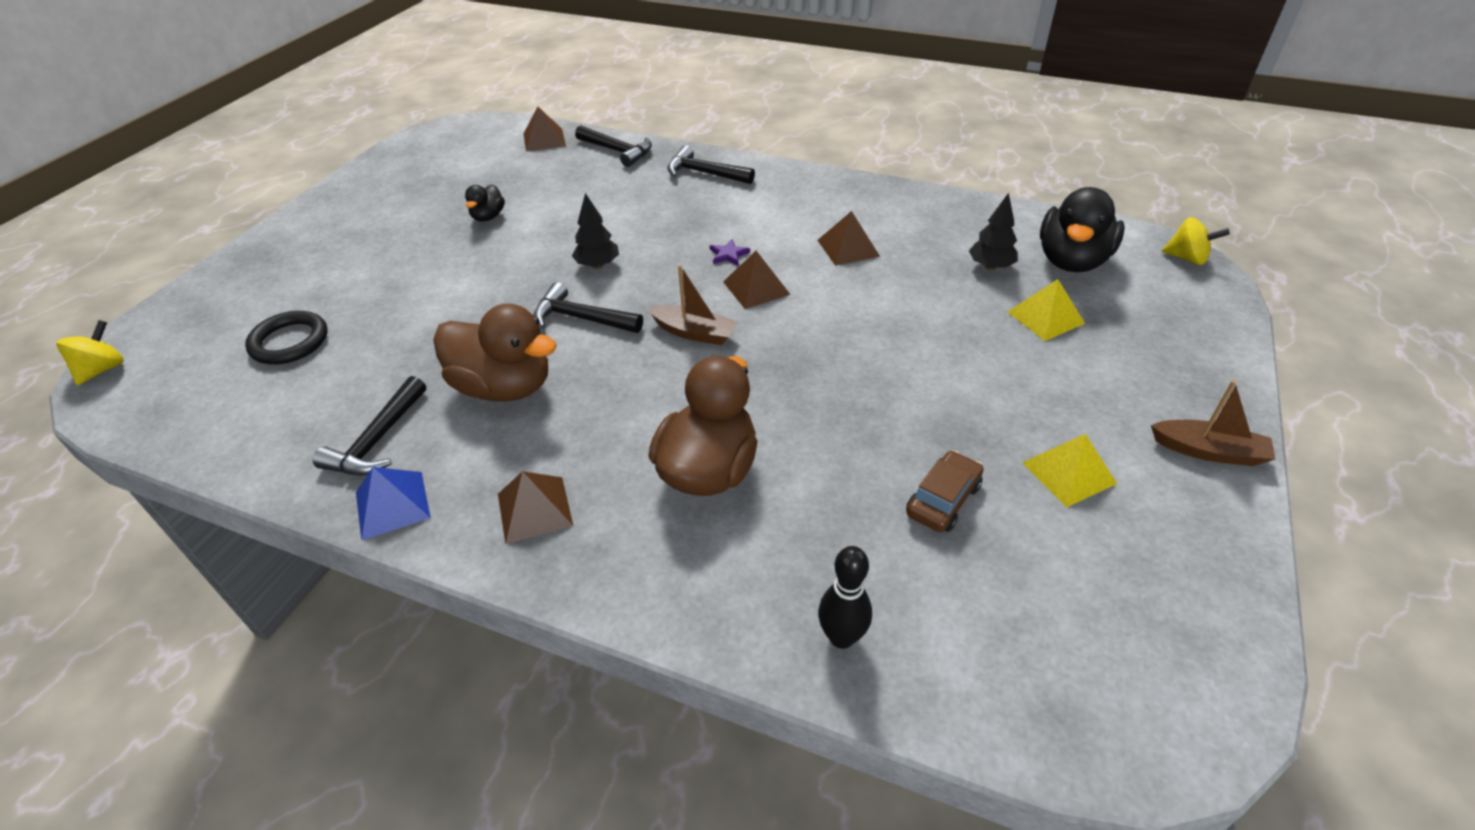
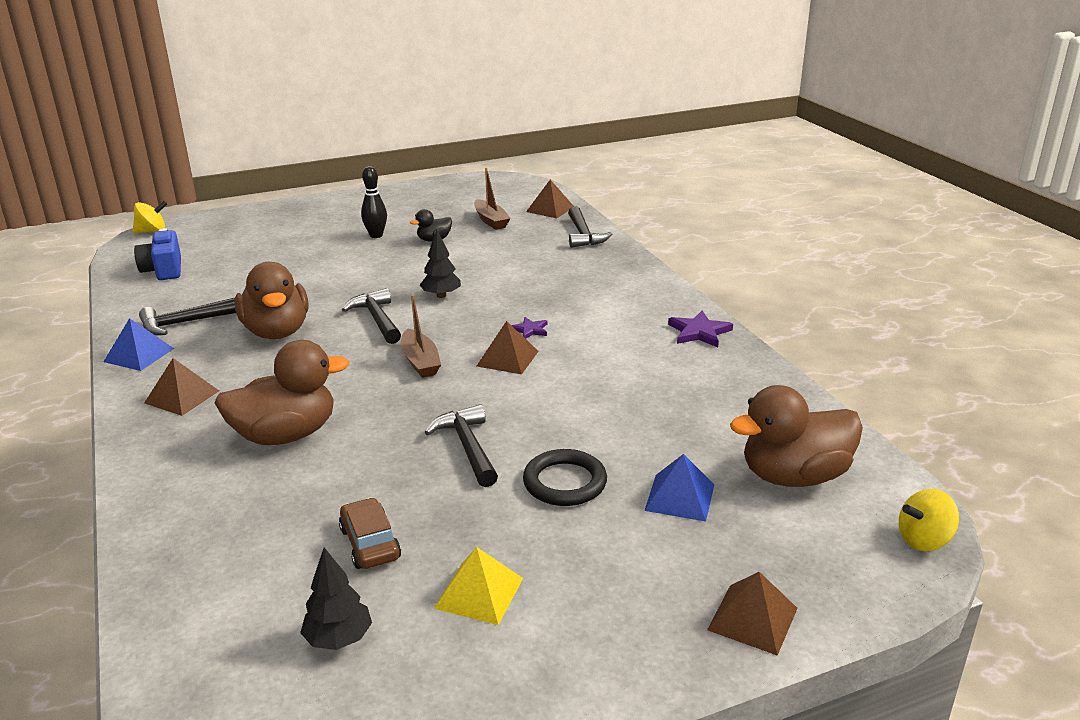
camera: 45 degrees right, 15 degrees down
(222, 403) = (163, 270): none -> blue camera
(289, 342) = (233, 257): black ring -> black ring (565, 482)
(704, 173) = (615, 274): black hammer -> black hammer (467, 447)
(841, 637) = (182, 560): black bowling pin -> black bowling pin (376, 235)
(846, 190) = (699, 332): none -> purple star
(848, 248) = (621, 368): brown pyramid -> brown pyramid (752, 618)
(943, 500) = (370, 543): brown car -> brown car turned 105 degrees counterclockwise
(990, 266) = (709, 440): black tree -> black tree (338, 639)
(1045, 317) = (679, 497): yellow pyramid -> blue pyramid
(1071, 261) = (794, 476): black duck -> brown duck
(1186, 258) = (923, 540): yellow spinning top -> yellow spinning top turned 90 degrees clockwise
(1208, 451) = (615, 664): brown boat -> brown boat (491, 221)

